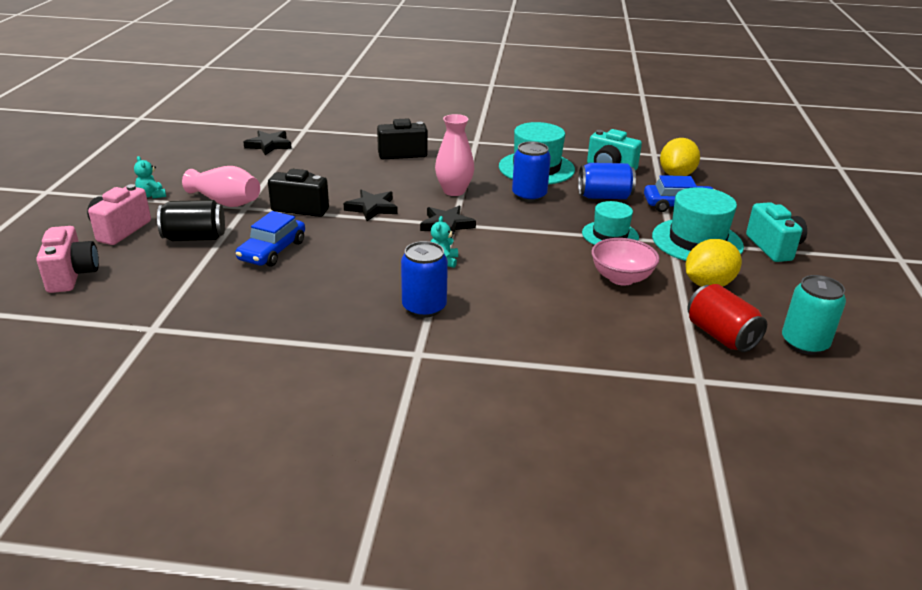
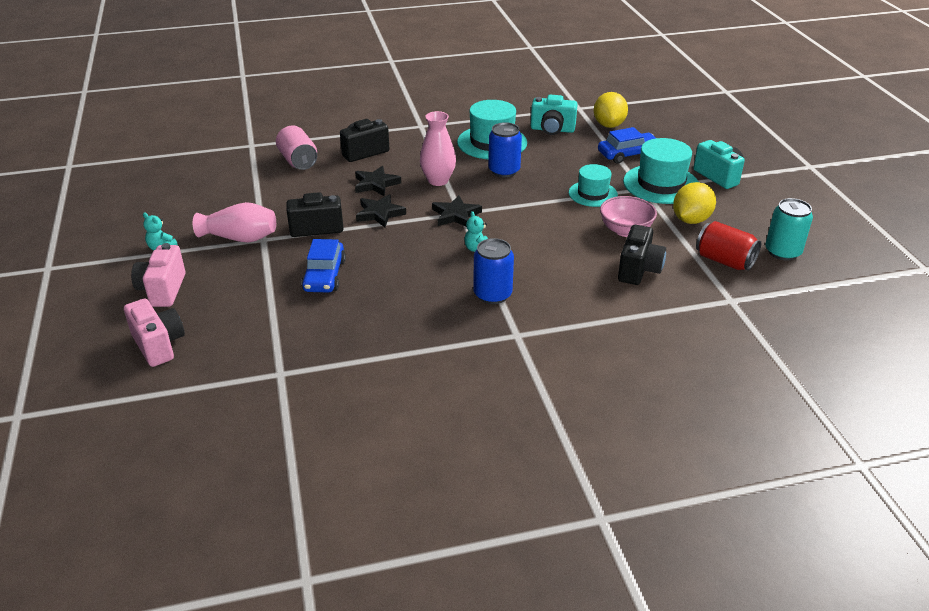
camera: 20 degrees left, 5 degrees up
(195, 238) = (242, 280): black can -> none
(269, 145) = (231, 169): black star -> black star (376, 184)
(334, 150) = (298, 161): none -> pink can
(604, 197) = (565, 158): blue can -> none
(607, 321) = (638, 270): none -> black camera

